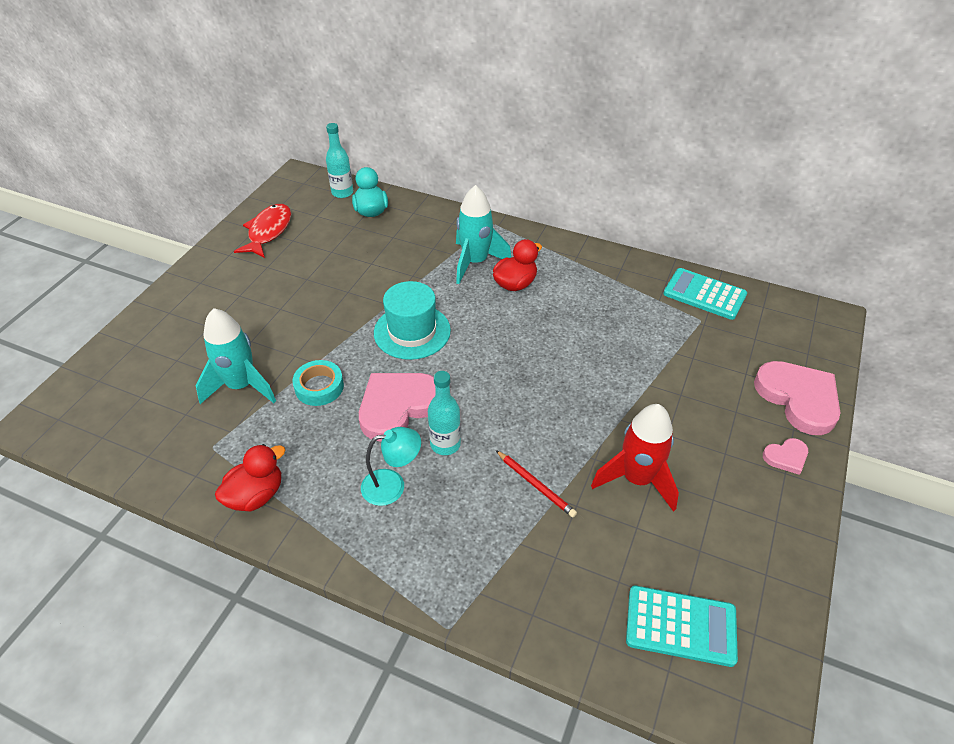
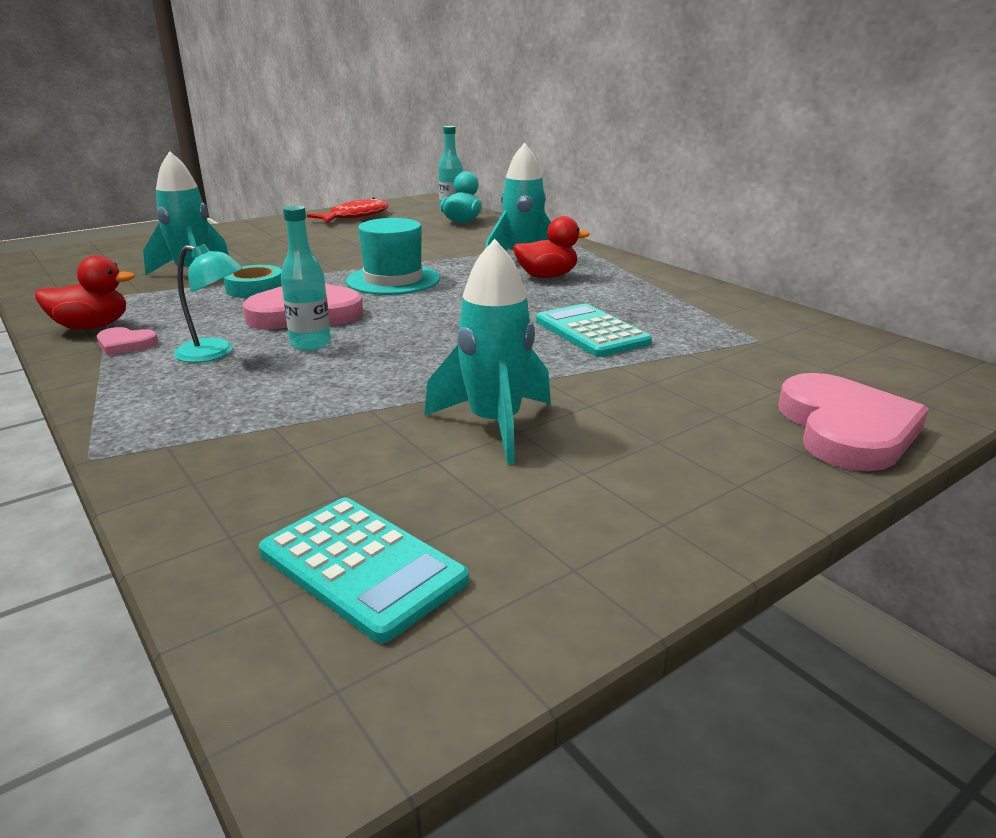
camera: 30 degrees right, 20 degrees down
(535, 485) = (361, 394): red pencil -> none
(637, 479) = (495, 425): red rocket -> turquoise rocket
(704, 294) = (788, 325): turquoise calculator -> turquoise calculator (591, 332)
(786, 457) = (758, 471): pink heart -> pink heart (125, 344)

